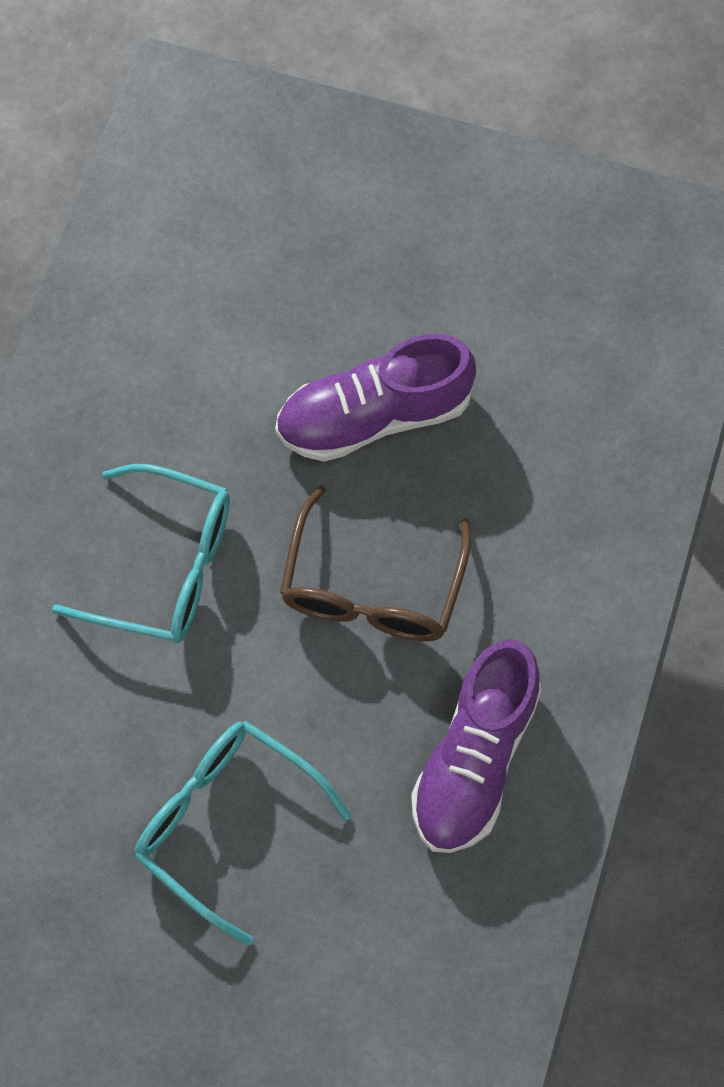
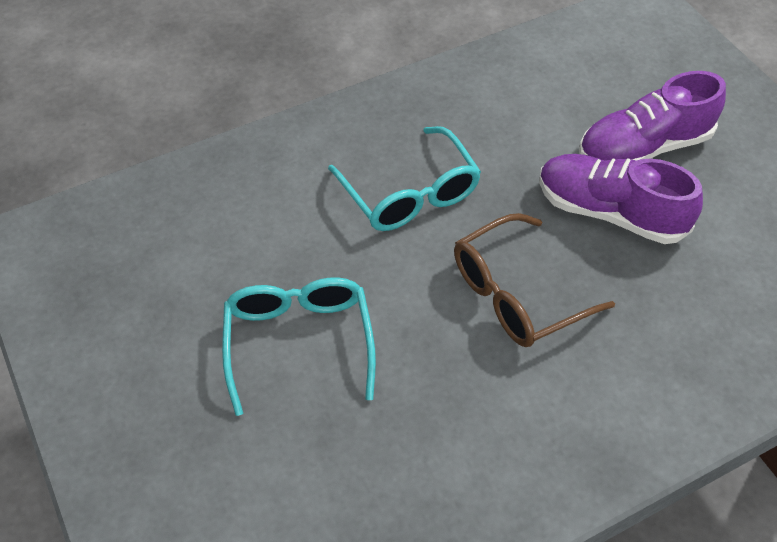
camera: 45 degrees right, 15 degrees down
(475, 759) = (482, 437): purple shoe -> purple shoe (644, 147)

